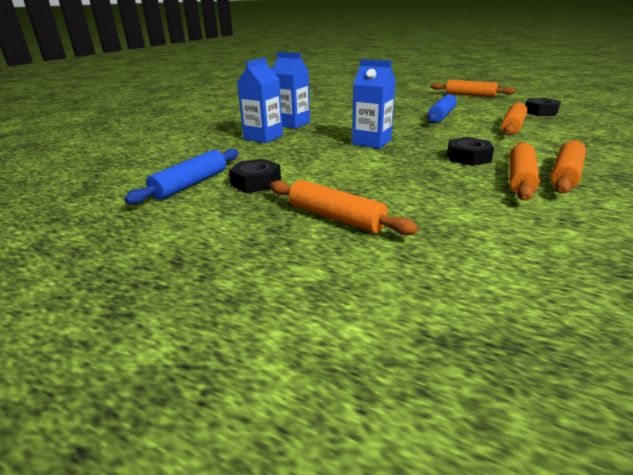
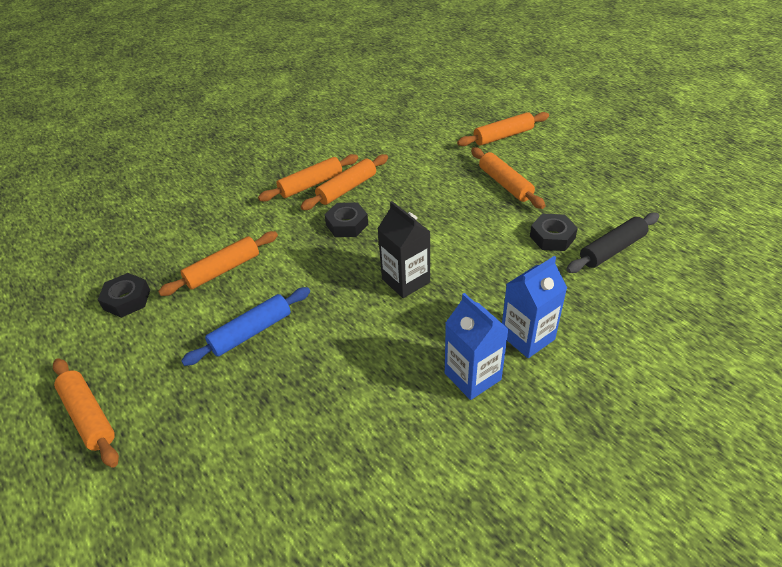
camera: 155 degrees left, 15 degrees up
(190, 184) = (612, 250): blue rolling pin -> black rolling pin
(371, 142) = (406, 281): blue carton -> black carton
(394, 297) = (503, 136): none -> orange rolling pin

